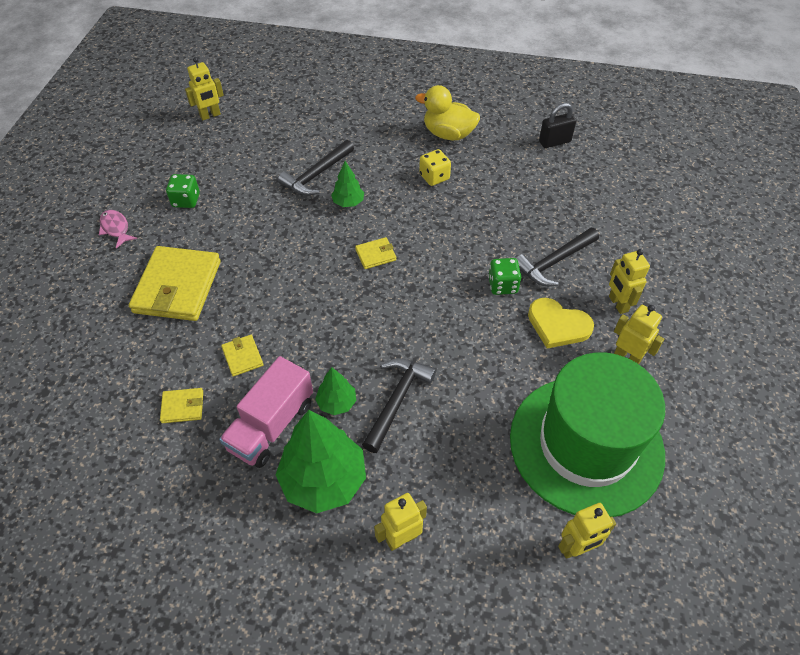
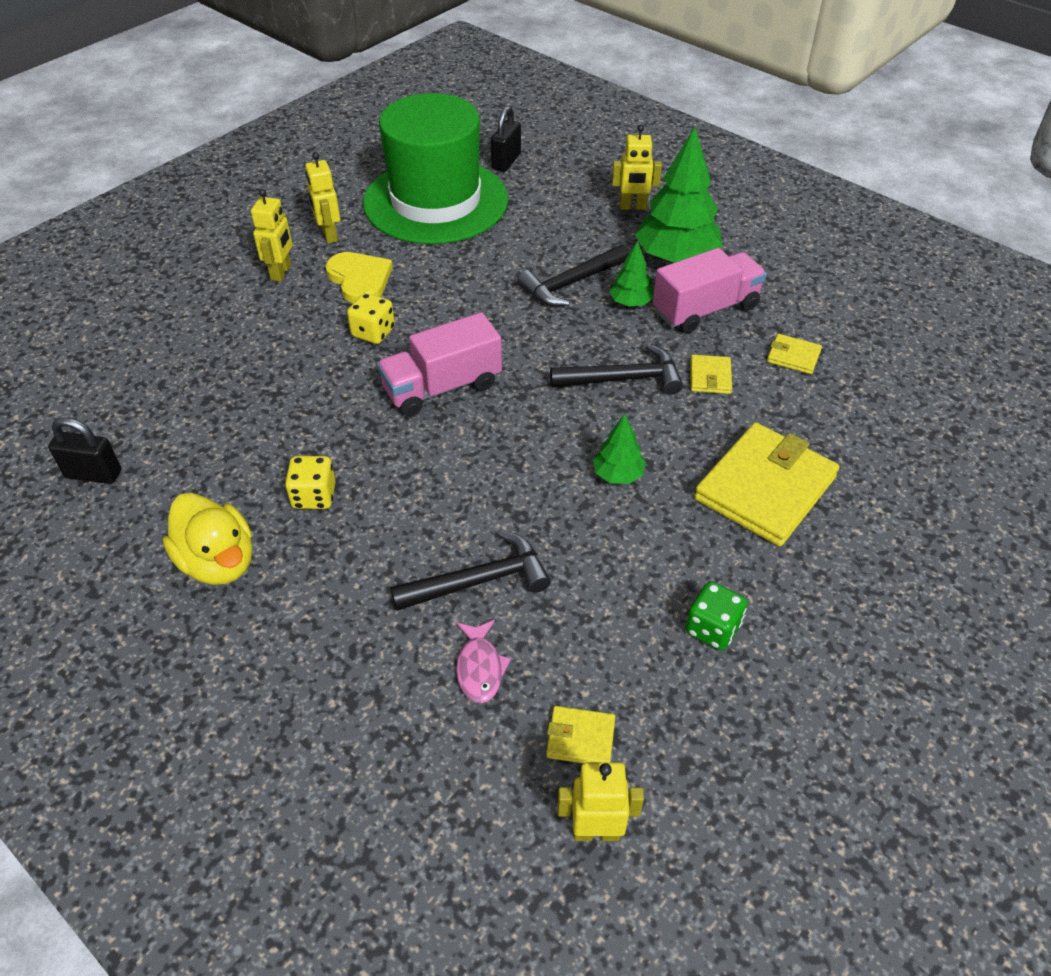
camera: 150 degrees left, 5 degrees down
(116, 228) = (842, 624): pink fish -> pink fish (480, 668)
(348, 202) = (466, 511): green tree -> green tree (618, 474)
(375, 255) = (485, 423): yellow wallet -> yellow wallet (580, 738)
(421, 266) = (442, 387): none -> pink truck
(502, 285) = (373, 332): green dice -> yellow dice
(554, 262) = (293, 331): black hammer -> black hammer (623, 379)
(576, 548) = (506, 161): yellow robot -> black padlock

